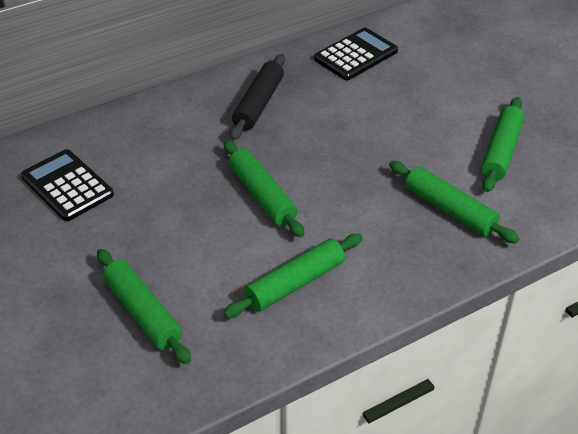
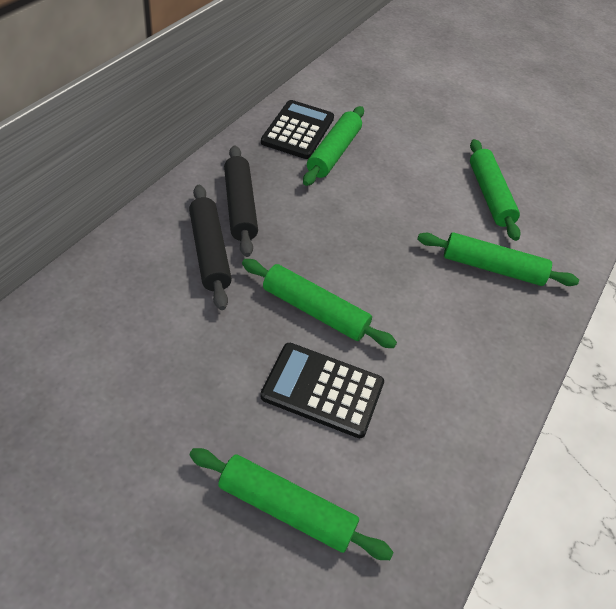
camera: 35 degrees left, 5 degrees up
(67, 186) = (84, 375): black calculator -> black calculator (322, 390)
(210, 131) = (209, 252): none -> black rolling pin
(295, 283) = (417, 402): green rolling pin -> green rolling pin (333, 153)

